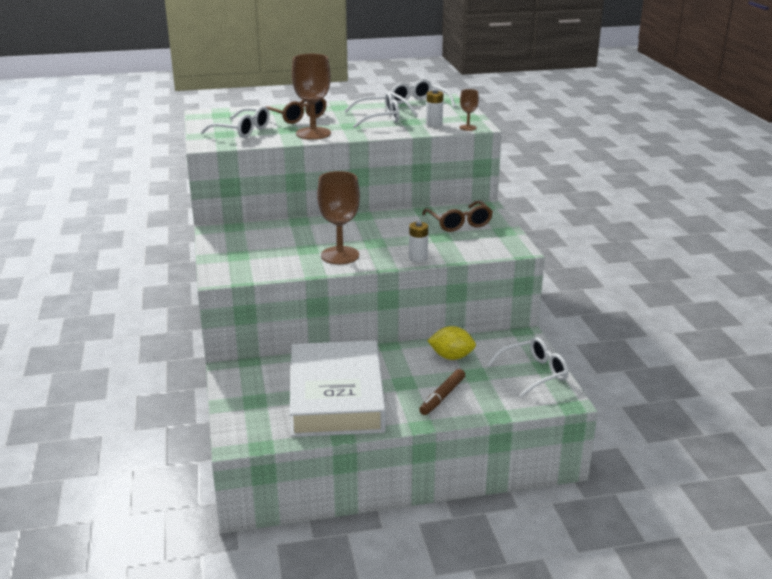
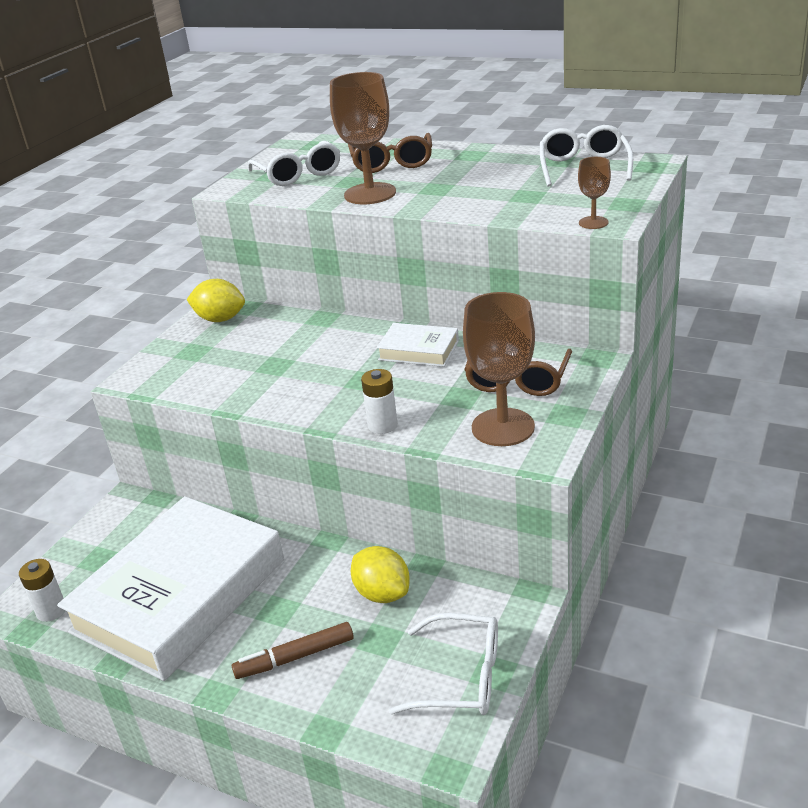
camera: 40 degrees right, 5 degrees up
(228, 236) = (220, 319): none -> yellow lemon
(340, 255) = (296, 388): brown goblet -> brown goblet (503, 427)
(378, 118) = (491, 182): white glasses -> none
(385, 223) = (418, 350): none -> white book
(434, 124) = (552, 207): white battery -> white battery (51, 611)

